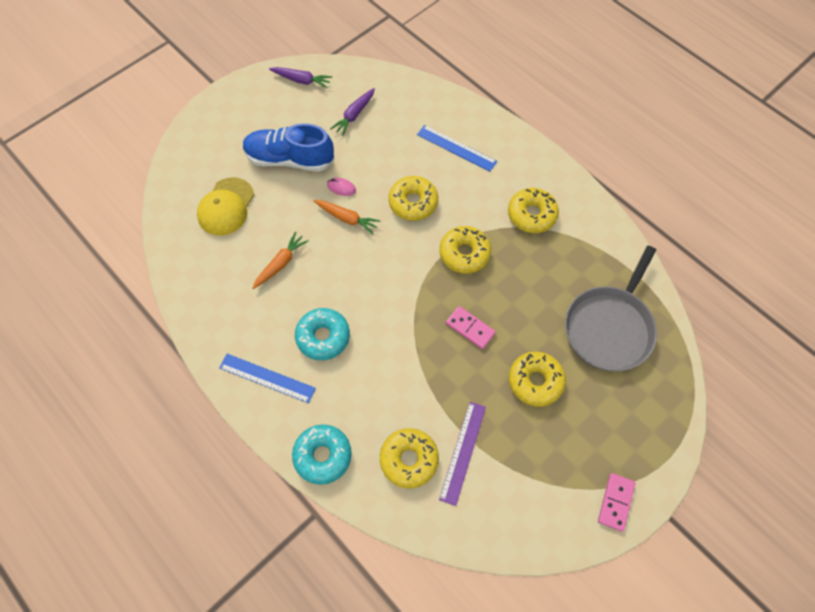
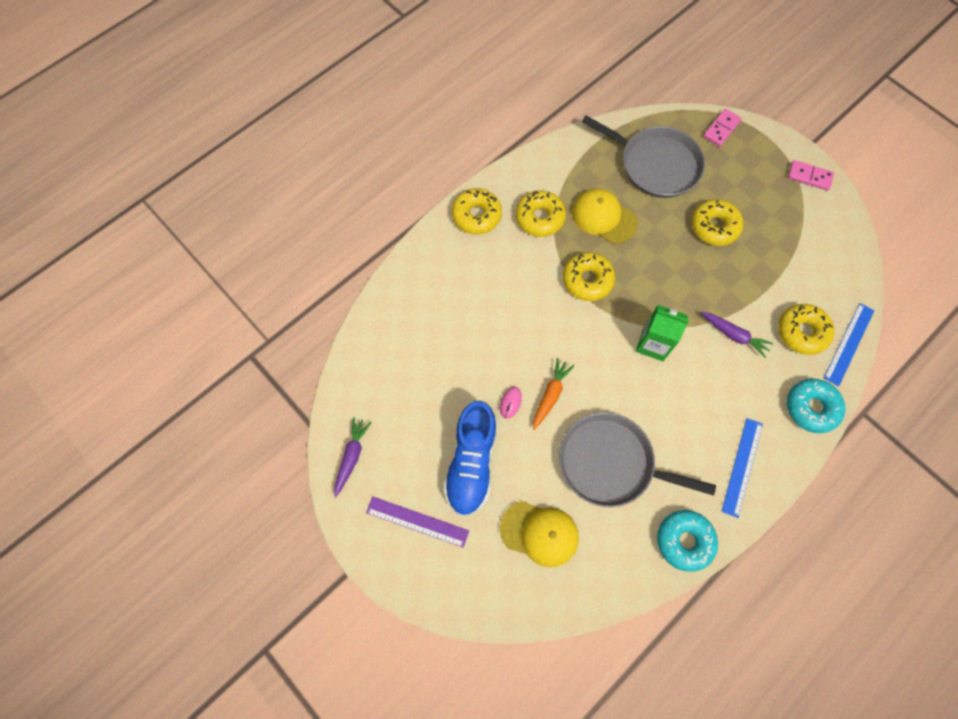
camera: 90 degrees left, 5 degrees up
(281, 263) = (610, 463): orange carrot -> grey pan
(323, 337) = (691, 413): turquoise donut -> turquoise donut (684, 541)
(354, 115) = (408, 391): purple carrot -> purple carrot (733, 335)
(396, 308) = (653, 344): none -> green carton
(413, 202) = (528, 328): yellow donut -> yellow donut (476, 215)
(456, 148) = (457, 284): blue ruler -> blue ruler (849, 344)
(463, 452) = (787, 287): purple ruler -> purple ruler (417, 521)
(470, 328) = (668, 278): pink domino -> pink domino (721, 129)
(537, 272) = (603, 217): none -> yellow cap

